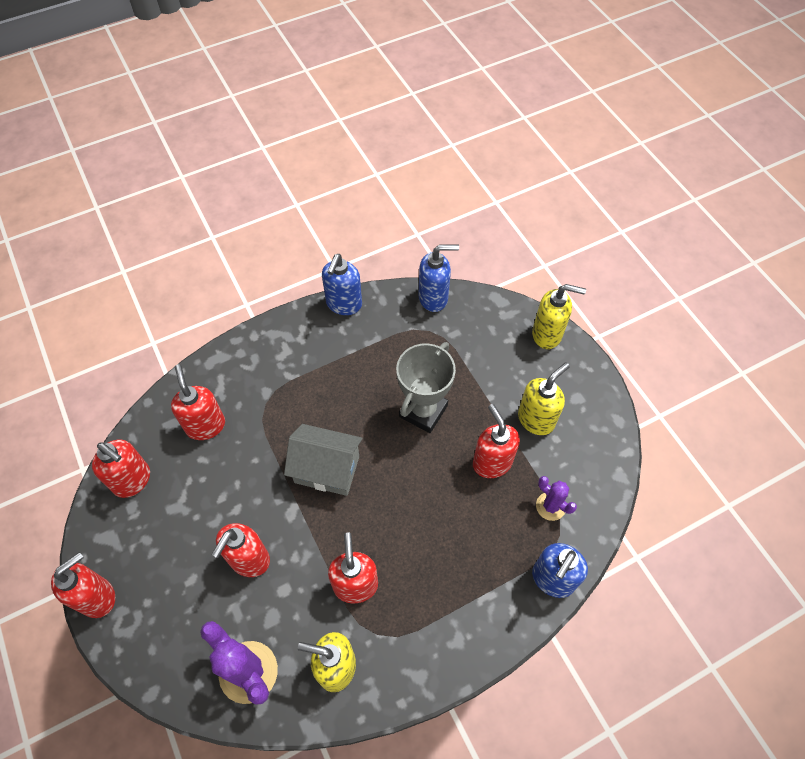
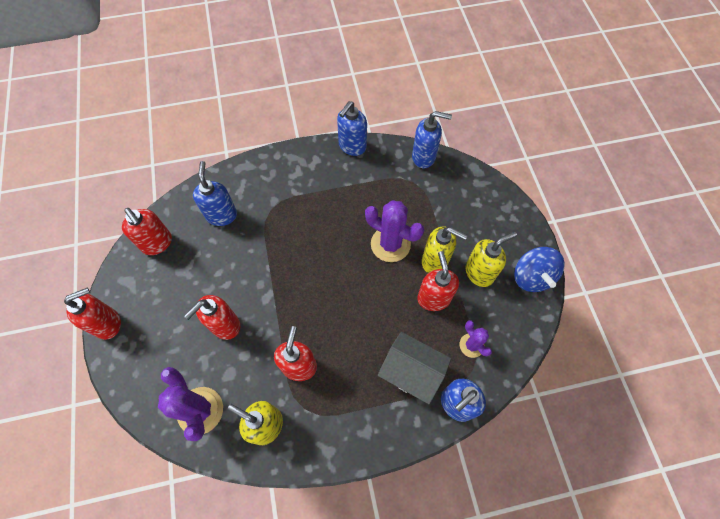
camera: 15 degrees right, 5 degrees up
(205, 425) = (222, 215): red soap dispenser -> blue soap dispenser
(327, 469) = (303, 271): grey house -> grey house (411, 372)
(423, 411) = (390, 244): grey trophy -> purple cactus
(547, 334) = (508, 207): yellow soap dispenser -> yellow soap dispenser (435, 261)
(596, 409) = (532, 277): none -> blue spinning top

